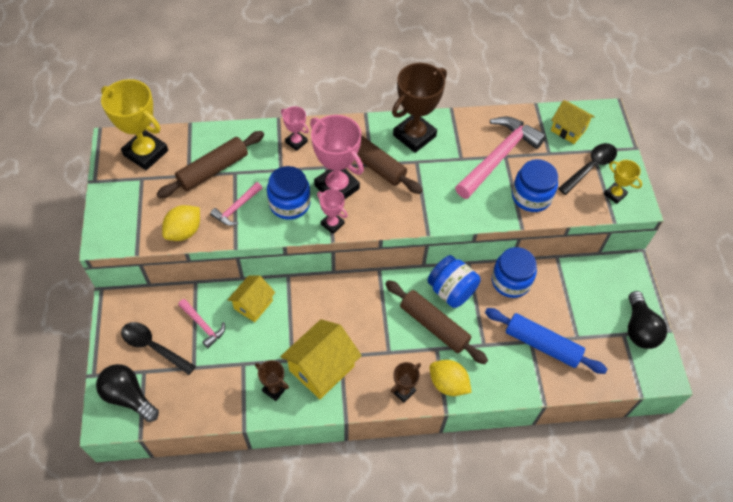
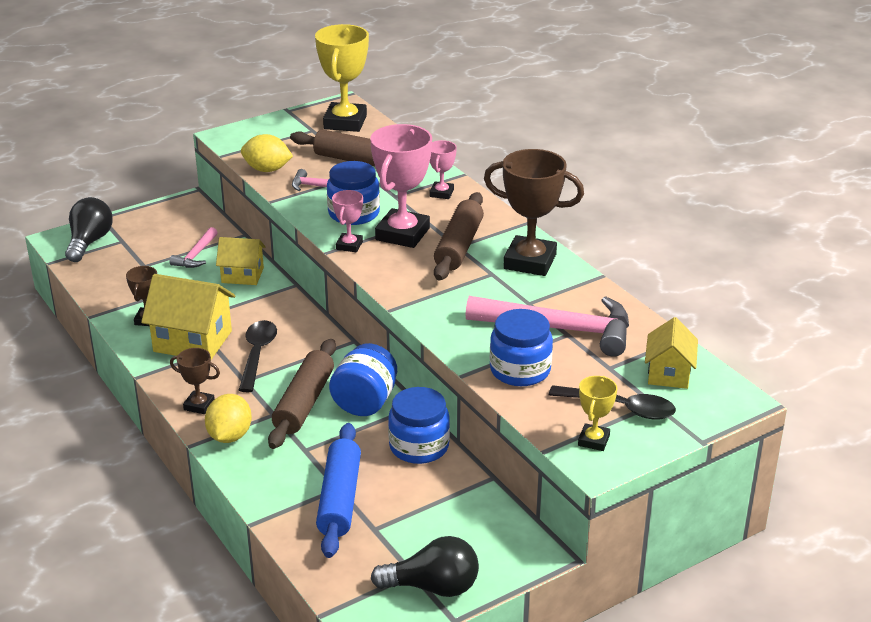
camera: 65 degrees right, 25 degrees down
(153, 347) = (152, 237): black spoon -> black spoon (257, 354)
(639, 329) = (433, 587): black light bulb -> black light bulb turned 150 degrees counterclockwise

